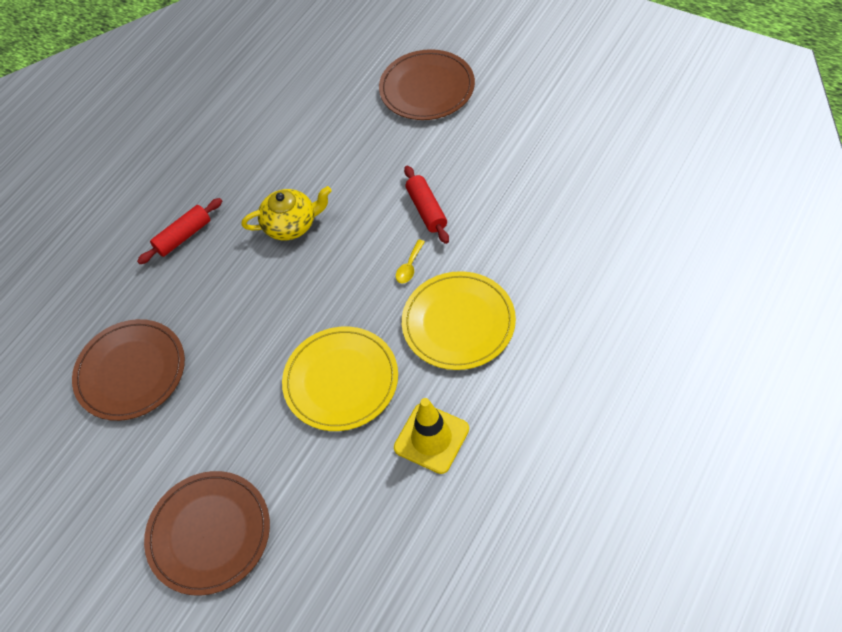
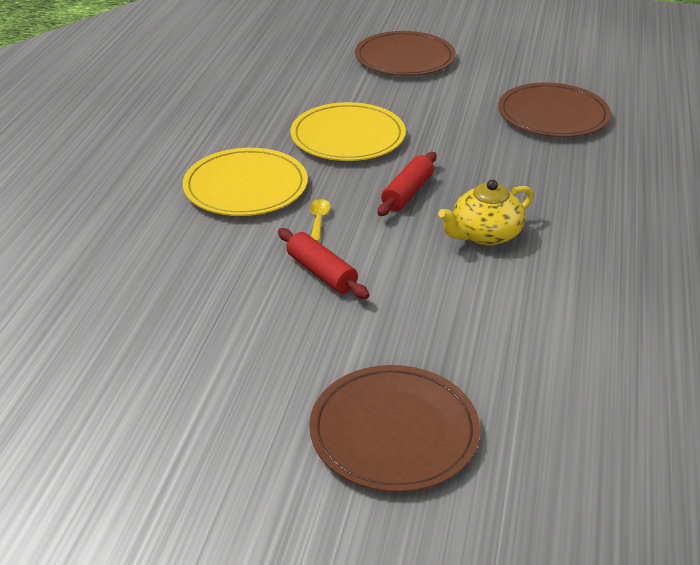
camera: 155 degrees right, 20 degrees down
(183, 236) = (605, 206): red rolling pin -> red rolling pin (407, 193)
(431, 438) = (246, 119): yellow traffic cone -> none

